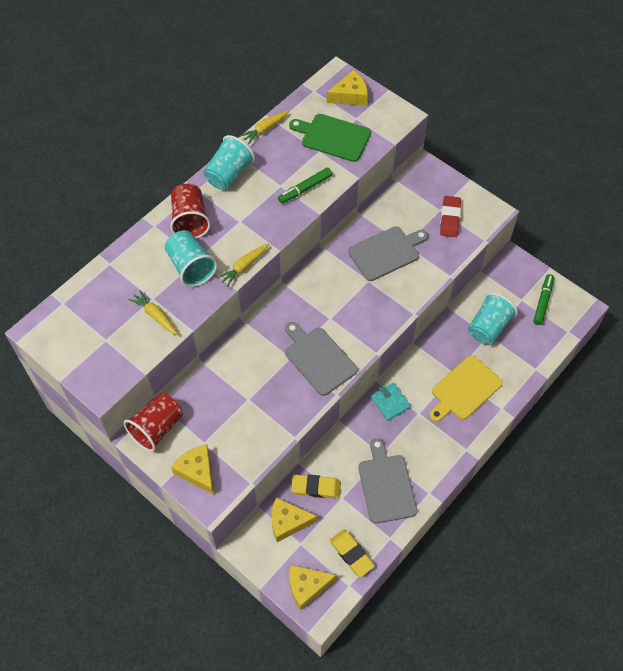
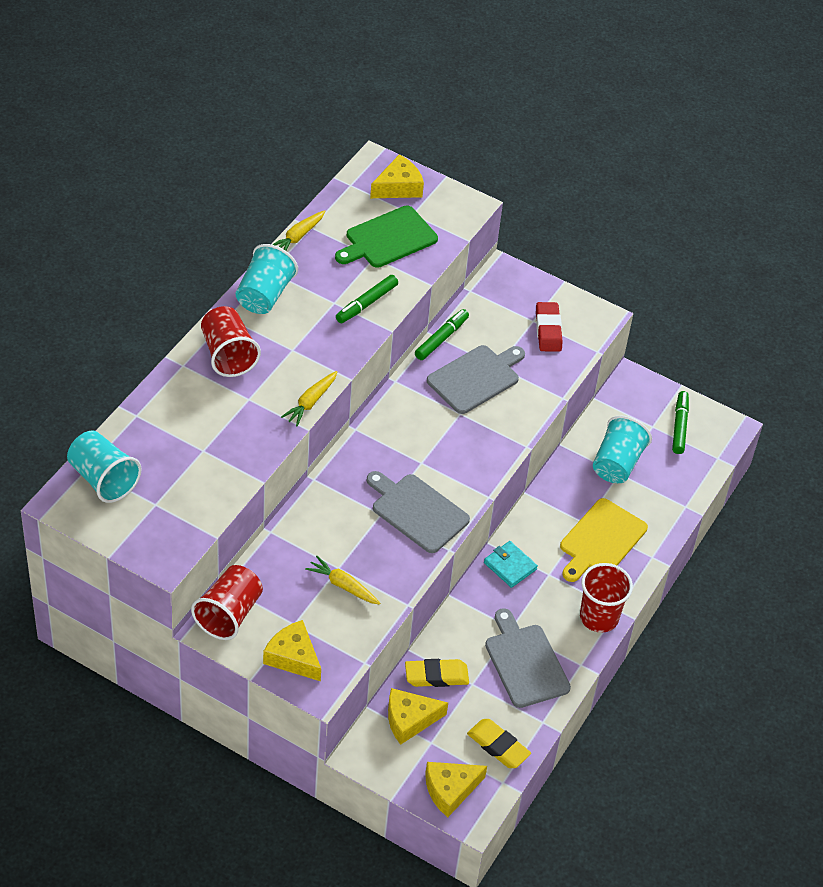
camera: 15 degrees left, 10 degrees down
(155, 316) = (212, 470): yellow carrot -> yellow carrot (343, 585)
(191, 267) = (243, 409): turquoise cup -> turquoise cup (103, 479)
(333, 137) = (388, 239): green cutting board -> green cutting board turned 45 degrees counterclockwise
(366, 217) = (441, 339): none -> green marker
(451, 454) = (599, 617): none -> red cup

